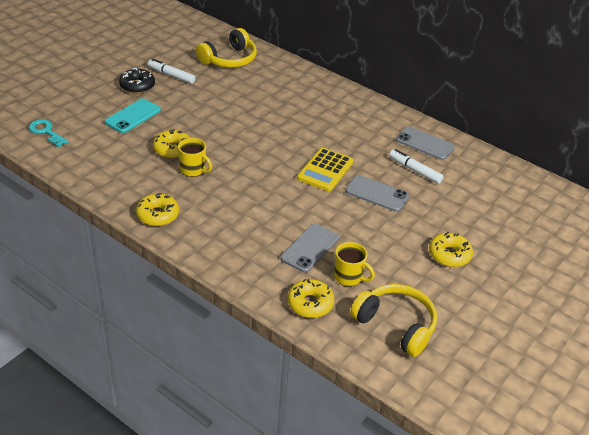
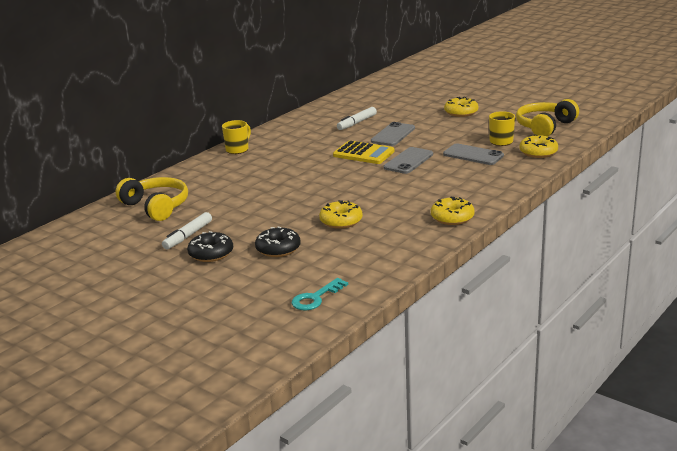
camera: 85 degrees left, 15 degrees down
(133, 116) = (278, 249): turquoise phone -> black donut
(193, 170) = (375, 208): yellow mug -> yellow mug (238, 149)
(424, 143) = (317, 120): grey phone -> grey phone (408, 161)

